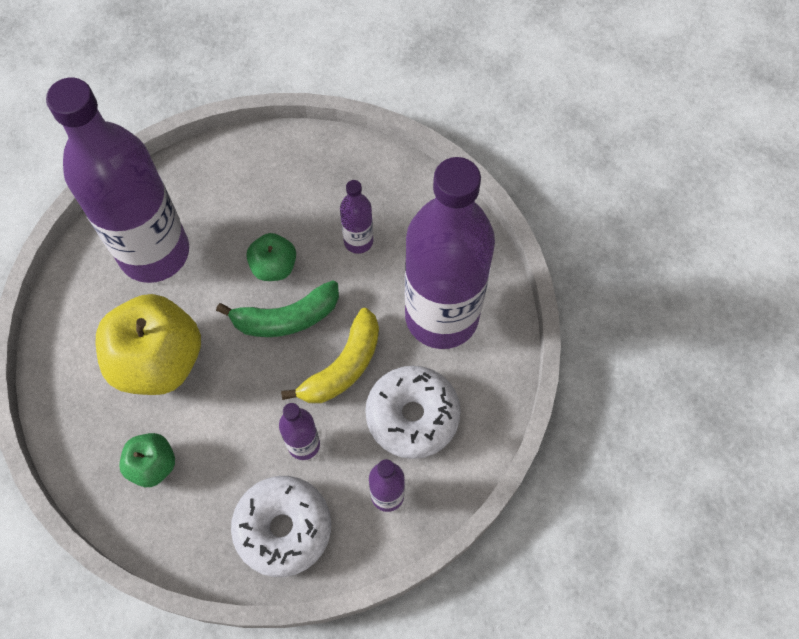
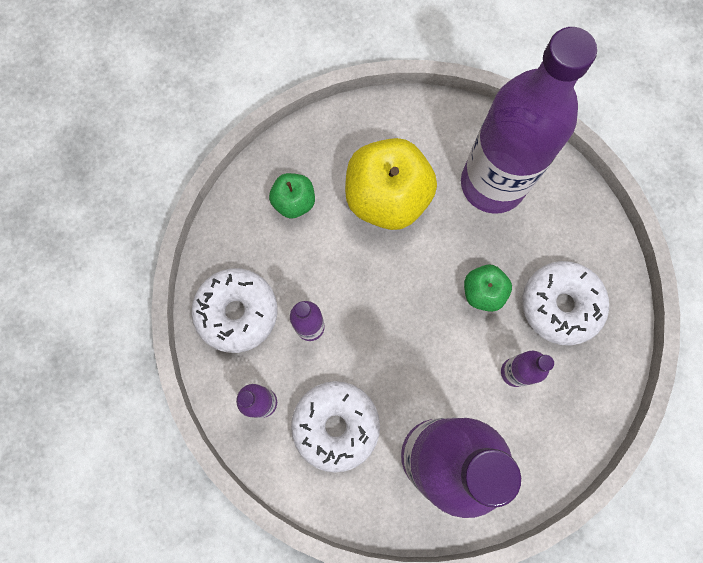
camera: 90 degrees right, 10 degrees up
(286, 318) = (431, 306): green banana -> none
(292, 196) = (560, 305): none -> white donut
(343, 366) = (384, 360): yellow banana -> none

